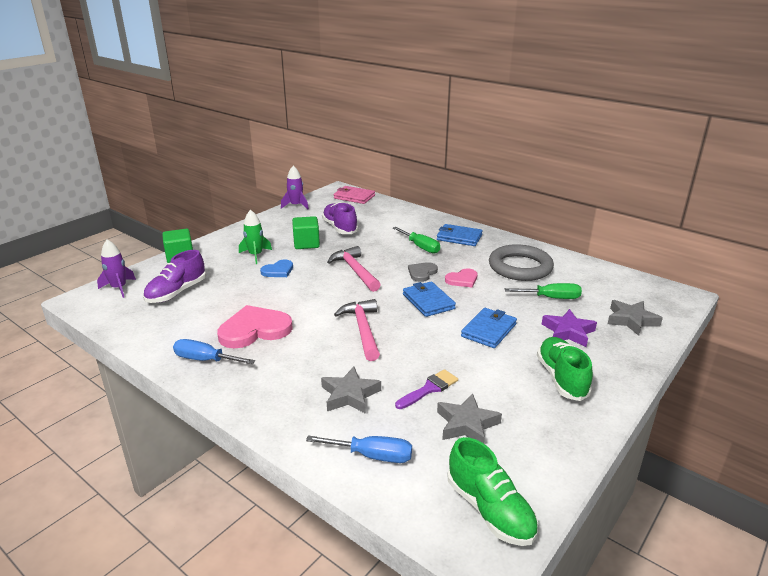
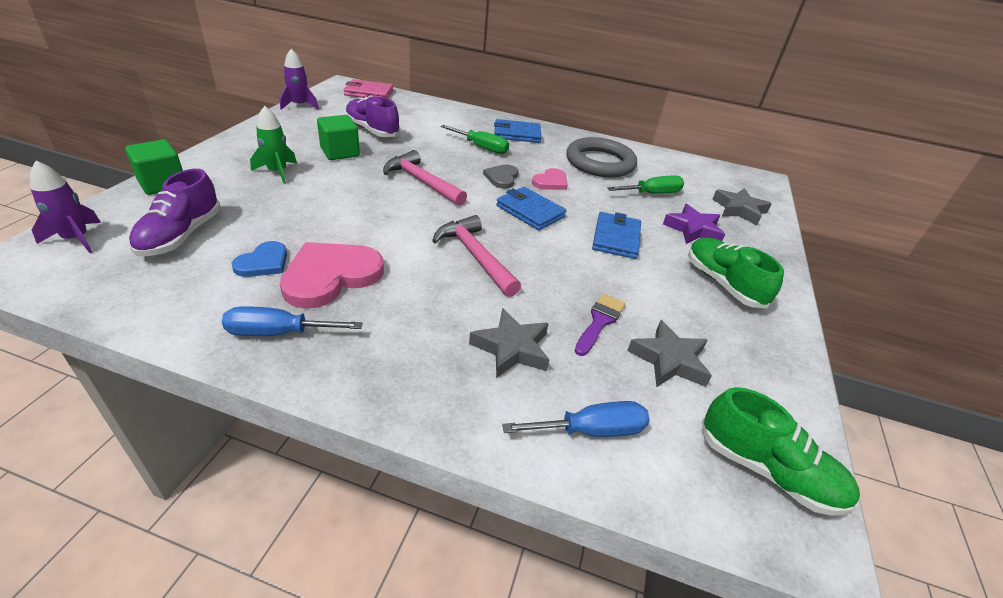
camera: 25 degrees left, 10 degrees up
(278, 271) = (320, 190): blue heart -> blue heart (263, 262)

